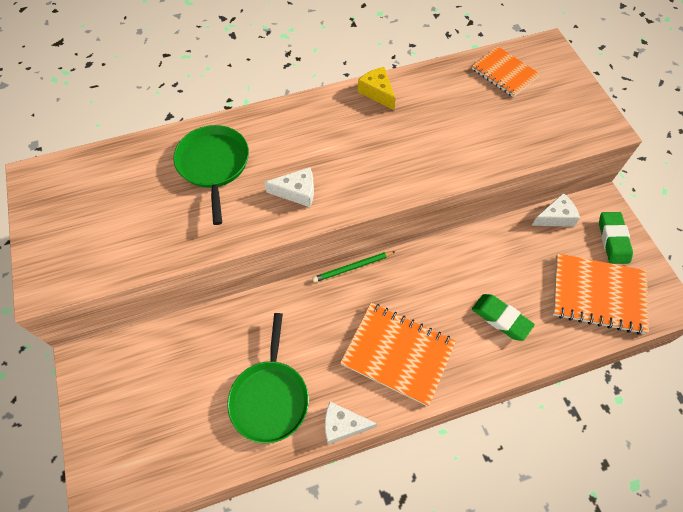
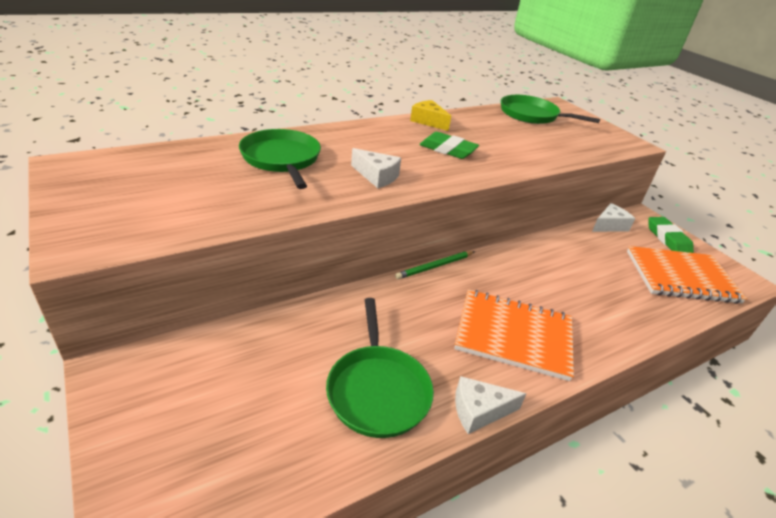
camera: 15 degrees left, 25 degrees down
(297, 192) = (377, 176): white cheese -> white cheese turned 45 degrees clockwise
(501, 319) = (604, 299): green eraser -> green eraser (448, 150)
(504, 73) = (531, 115): orange notebook -> green pan

